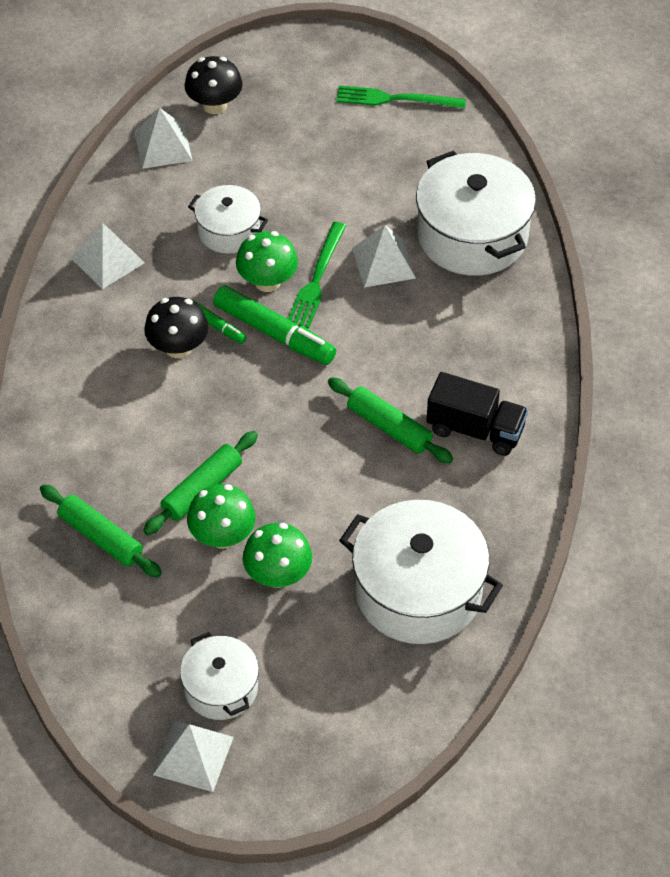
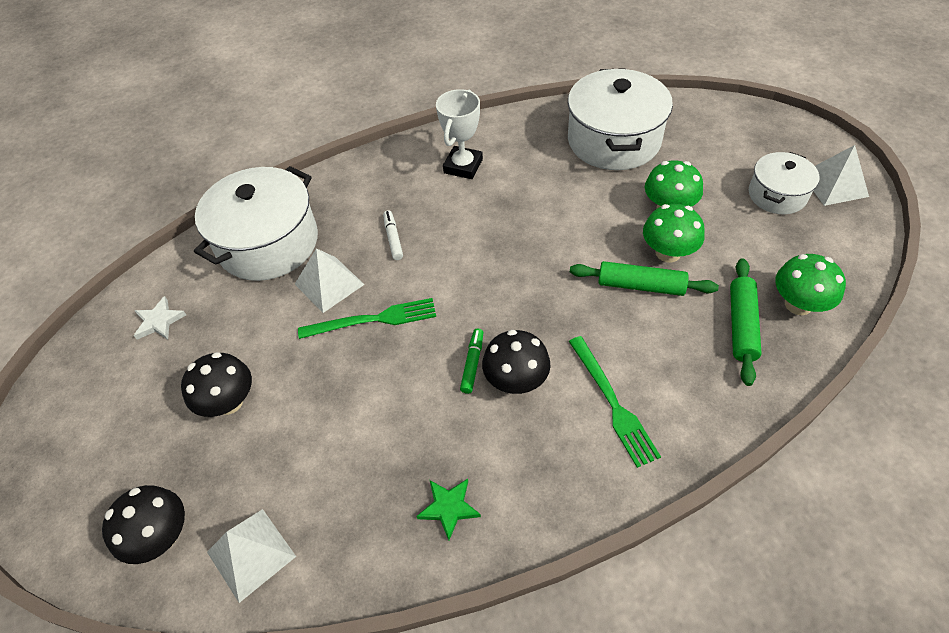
camera: 115 degrees left, 0 degrees up
(108, 260) = (449, 507): white pyramid -> green star
(229, 231) = (350, 417): white pot -> none
(267, 281) = (397, 353): green mushroom -> green mushroom (798, 304)
(274, 333) = (453, 319): green marker -> none
(302, 164) = (229, 402): none -> black mushroom
(389, 427) = (495, 208): green rolling pin -> none
(395, 99) = (105, 370): green fork -> green fork (612, 403)
(408, 329) = (393, 238): none -> white marker
(426, 140) = (159, 321): none -> white star
(475, 430) = (463, 166): black truck -> white trophy

